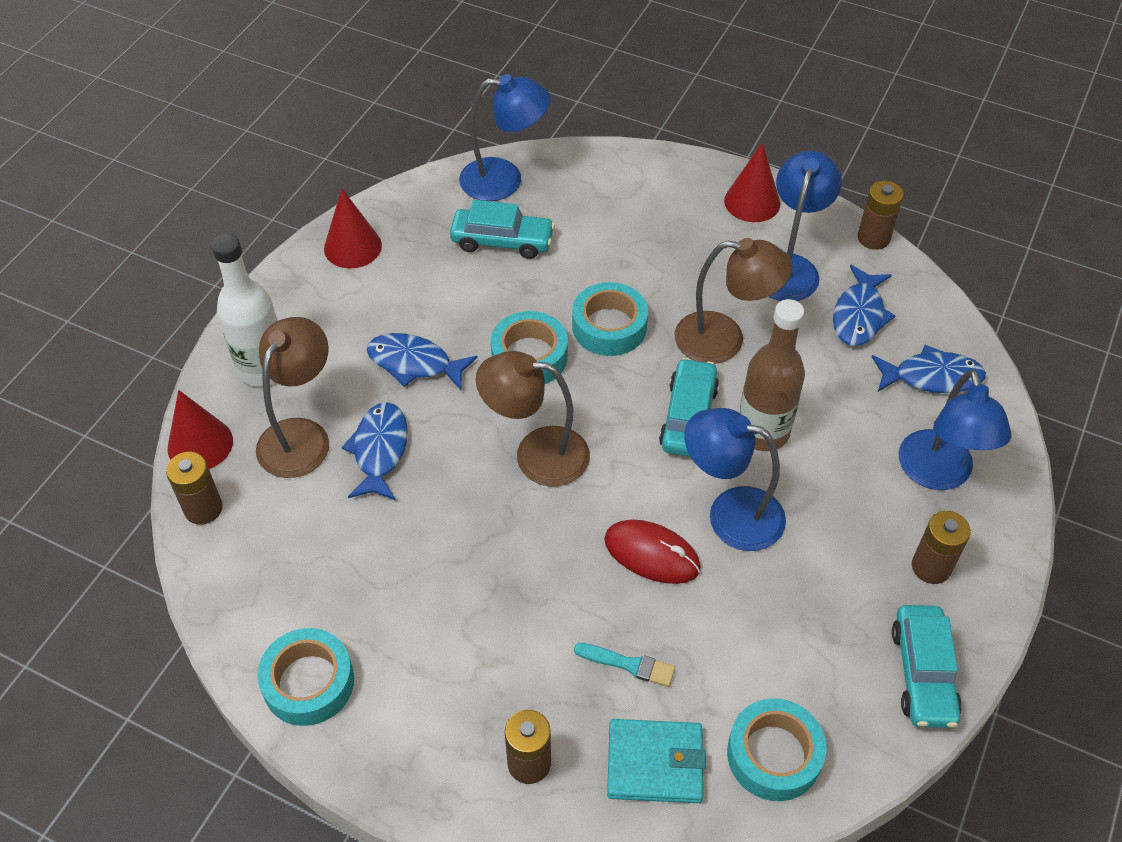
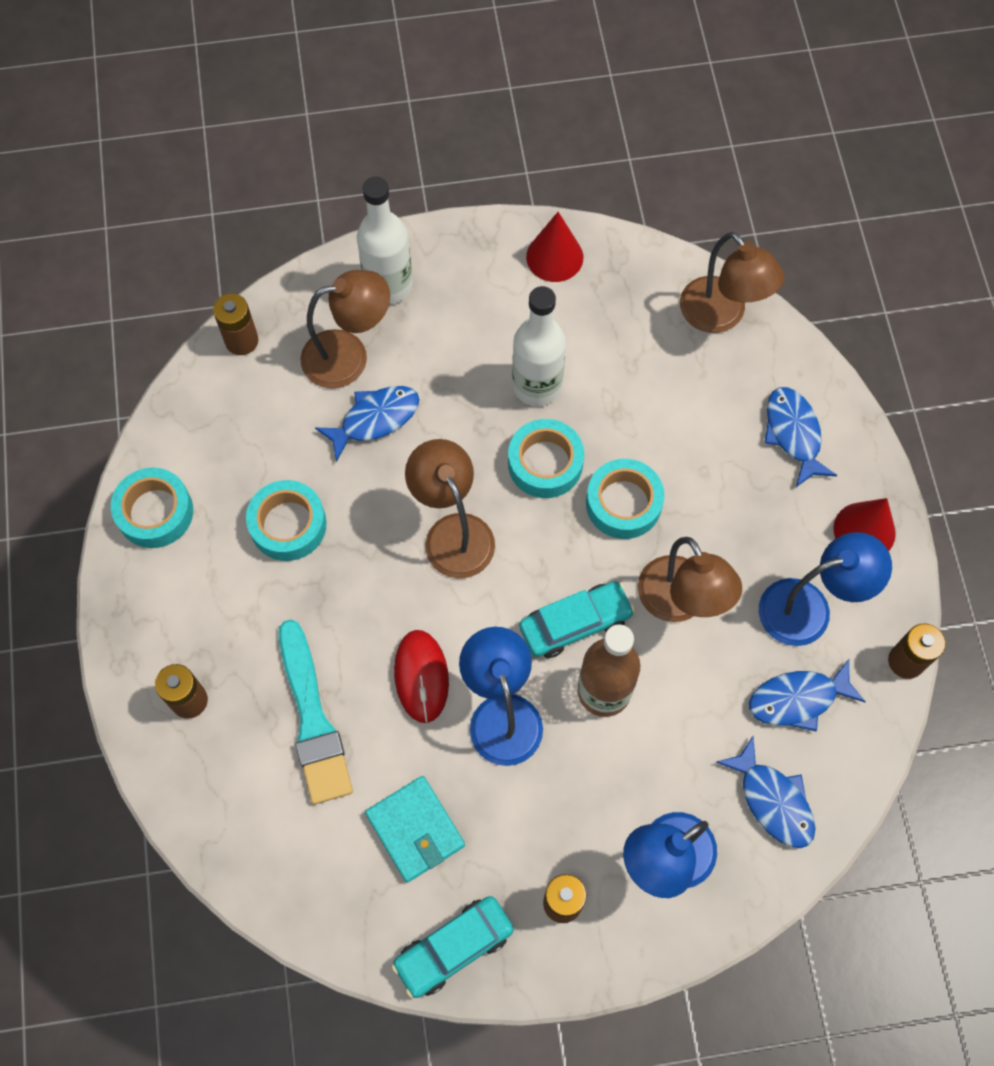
camera: 55 degrees right, 15 degrees up
(200, 444) = (292, 296): red cone -> none
(415, 363) = (474, 385): blue fish -> blue fish (793, 434)
(455, 322) = (537, 386): none -> white bottle
(502, 241) = (650, 361): turquoise car -> none
(504, 180) = (721, 316): blue lamp -> brown lamp
(628, 664) = (313, 719): turquoise brush -> turquoise brush, size x2.07
(655, 763) = (245, 788): turquoise wallet -> turquoise wallet (415, 829)
(774, 755) = (307, 870): turquoise tape -> turquoise tape (288, 525)

